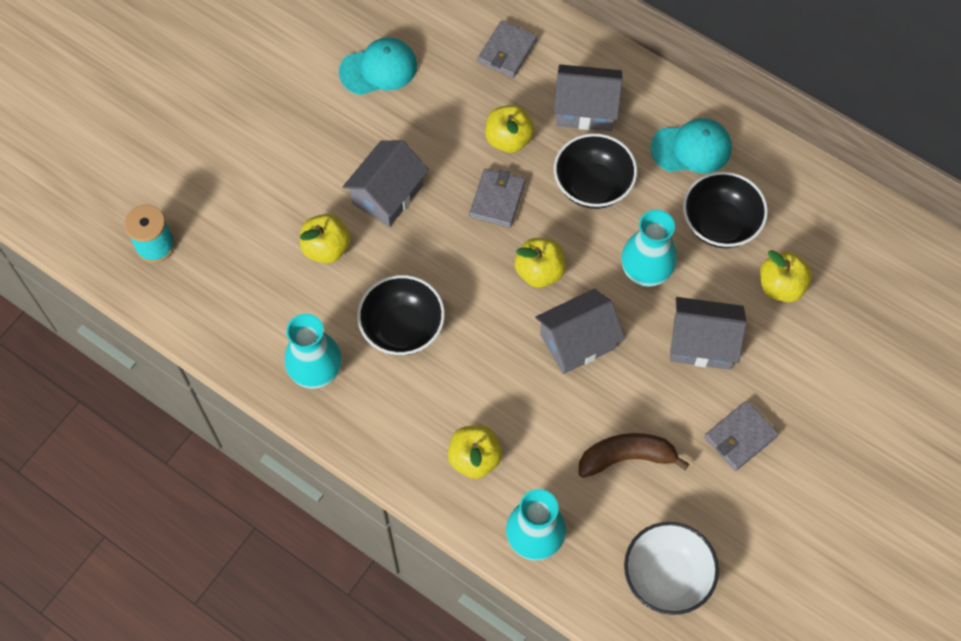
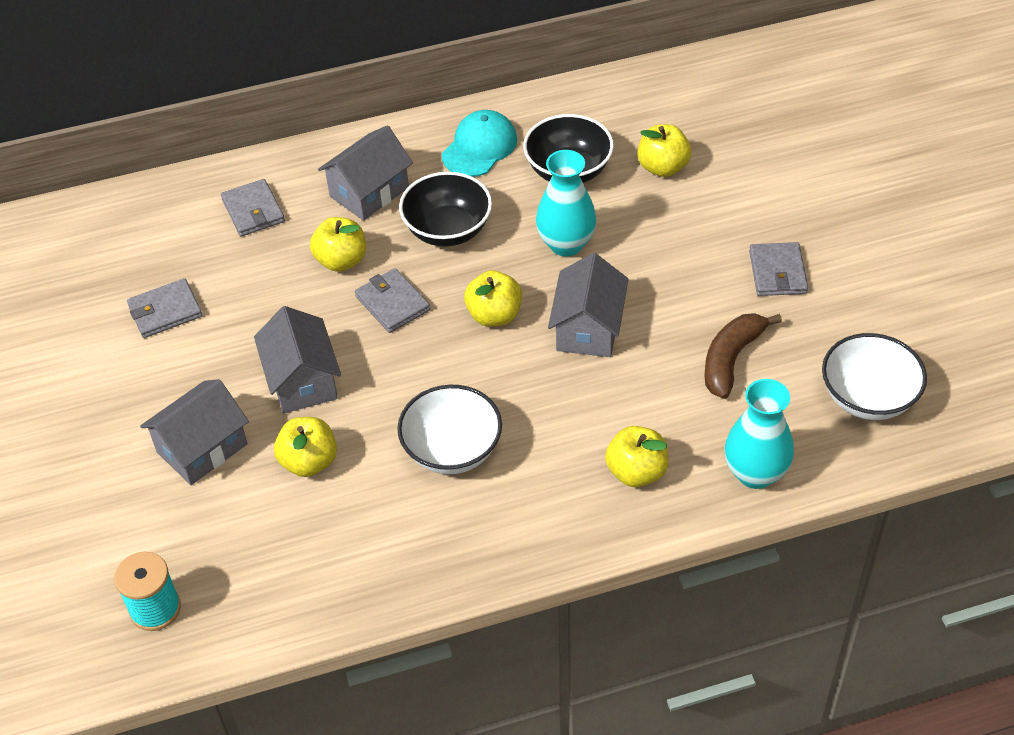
camera: 50 degrees left, 15 degrees down
(316, 372) = (432, 547): turquoise vase -> none
(378, 69) = (165, 311): turquoise cap -> grey wallet
(402, 328) = (452, 450): black bowl -> white bowl
(702, 343) = (668, 246): grey house -> grey house (202, 448)

